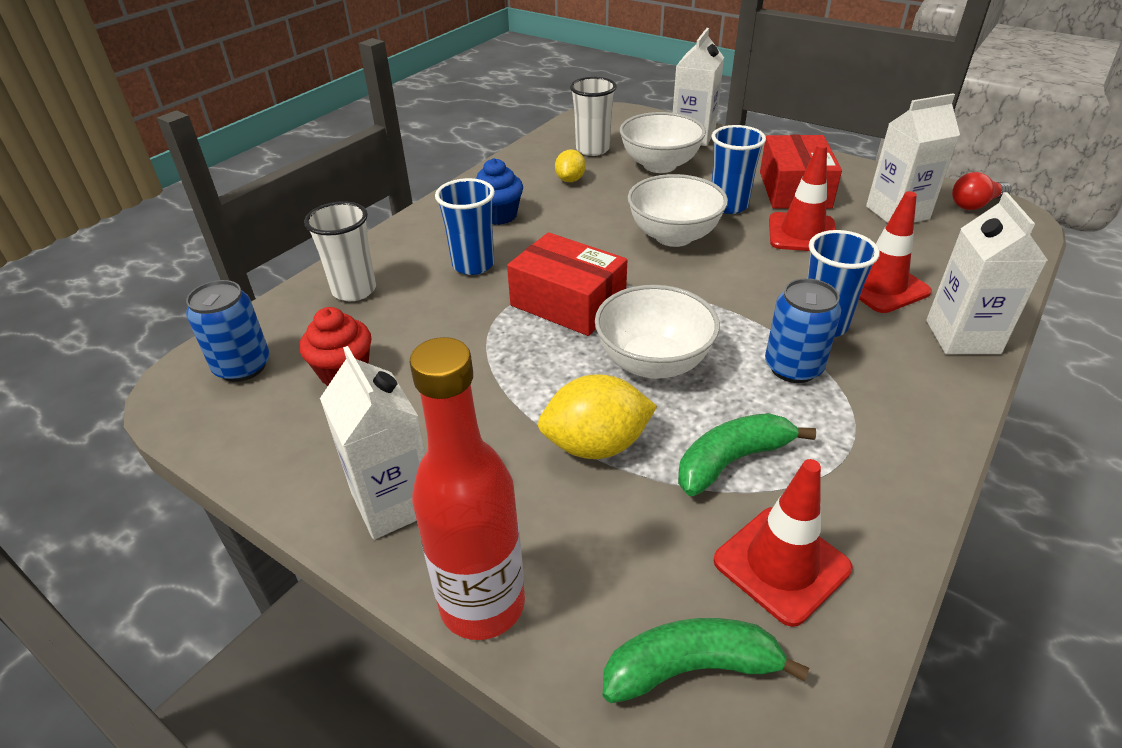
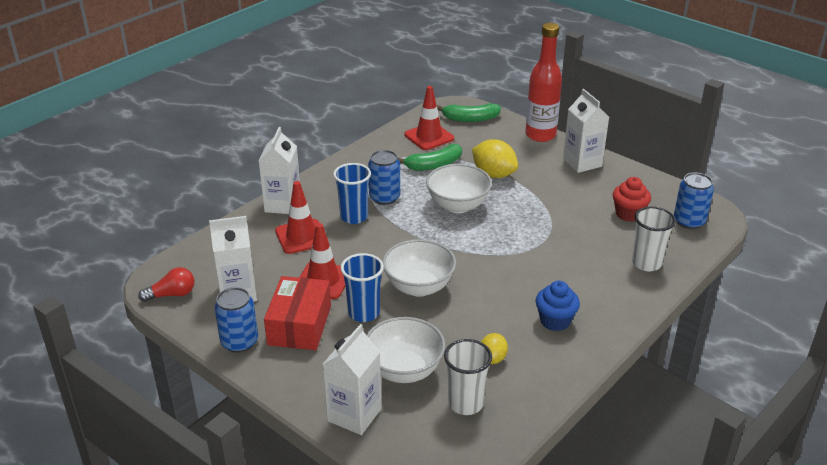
camera: 175 degrees left, 5 degrees down
(473, 265) = (568, 276): blue cup -> none
(568, 302) = (502, 243): red box -> none
(596, 445) = (493, 174): yellow lemon -> yellow lemon turned 45 degrees clockwise
(847, 172) = (239, 342): none -> blue can

